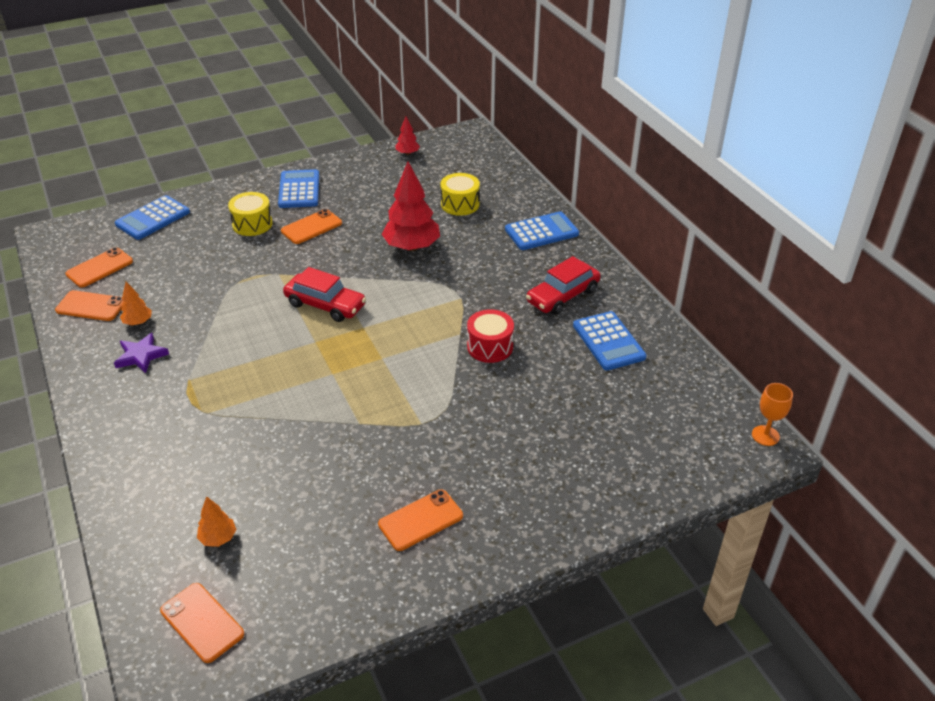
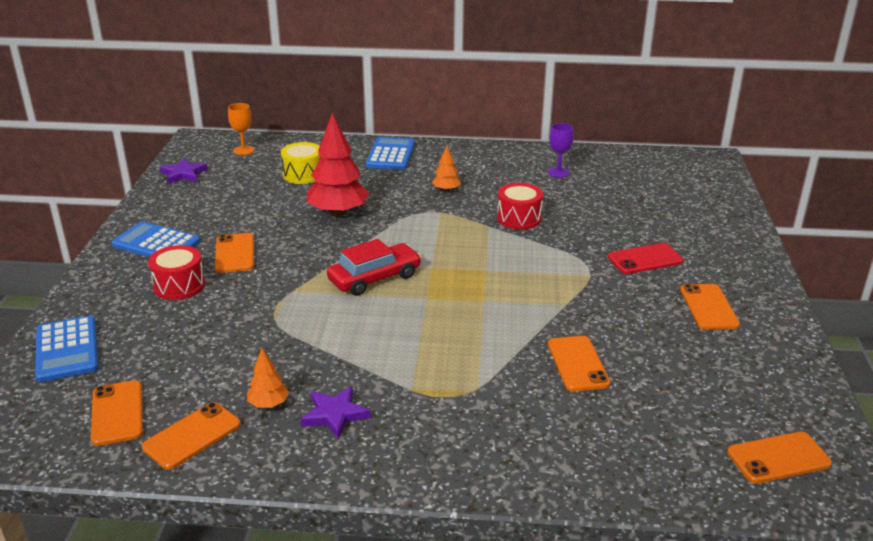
camera: 60 degrees left, 10 degrees down
(218, 538) = (670, 423): orange tree -> orange tree (446, 190)
(252, 224) = (179, 286): yellow drum -> red drum
(272, 458) = (577, 364): none -> orange phone
(407, 153) = (183, 174): red tree -> purple star
(479, 452) = (645, 259): none -> red phone
(562, 296) = (485, 172): red car -> none
(608, 341) = (558, 172): blue calculator -> purple goblet
(765, 435) = (702, 155): orange goblet -> orange goblet (243, 150)

